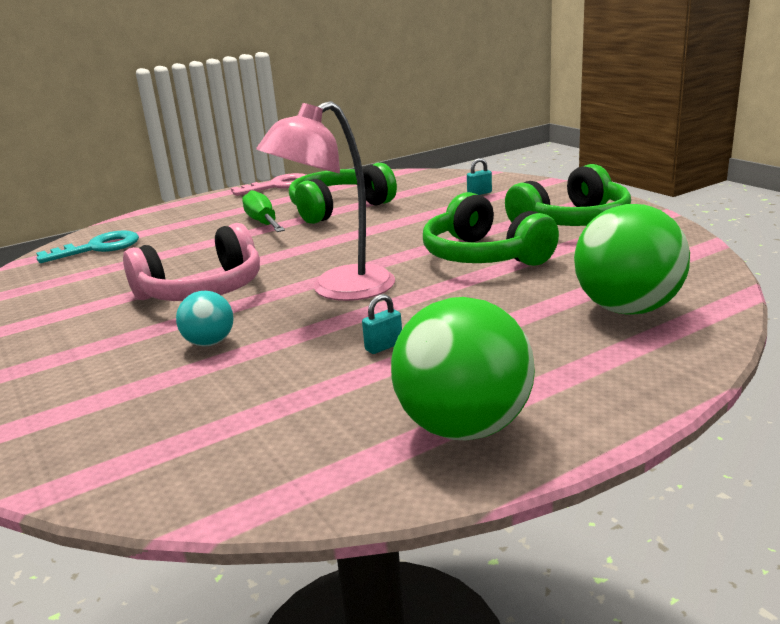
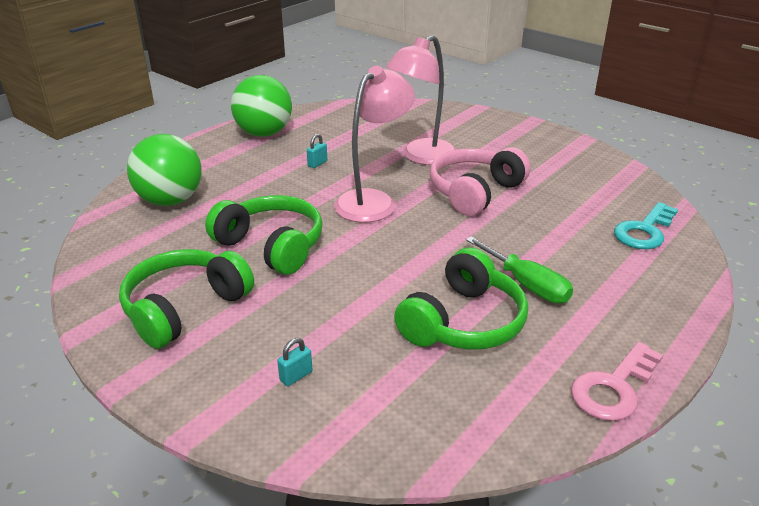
camera: 160 degrees right, 10 degrees up
(209, 343) = (421, 157): turquoise ball -> pink lamp

